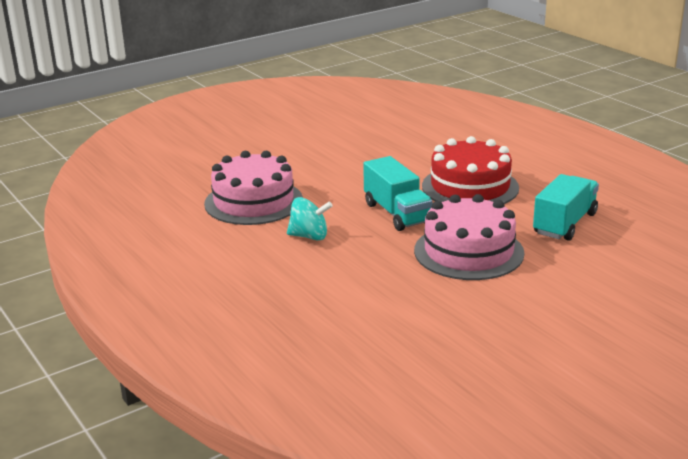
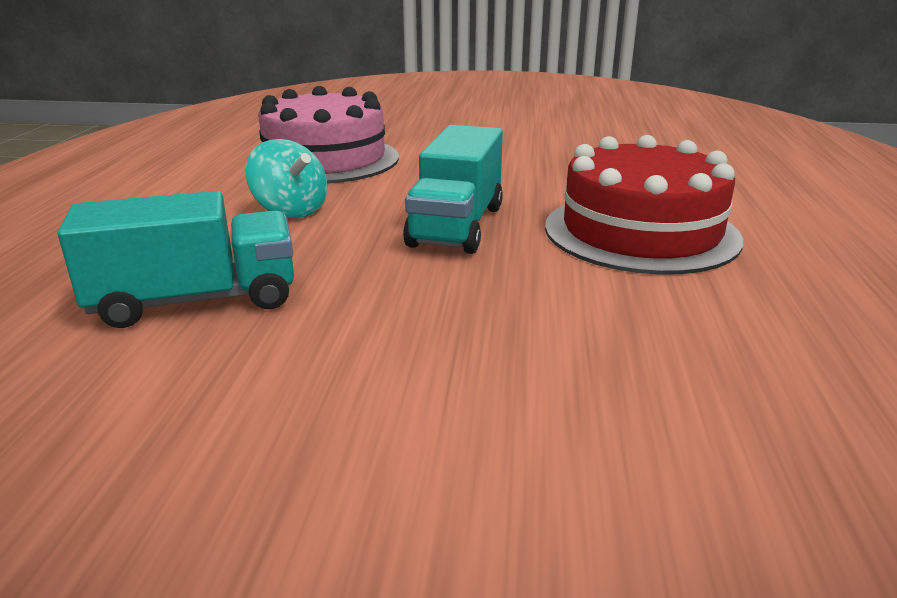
camera: 40 degrees right, 0 degrees up
(468, 252) = (447, 320): pink cake -> none
(564, 224) = (731, 353): turquoise truck -> turquoise truck (195, 301)

